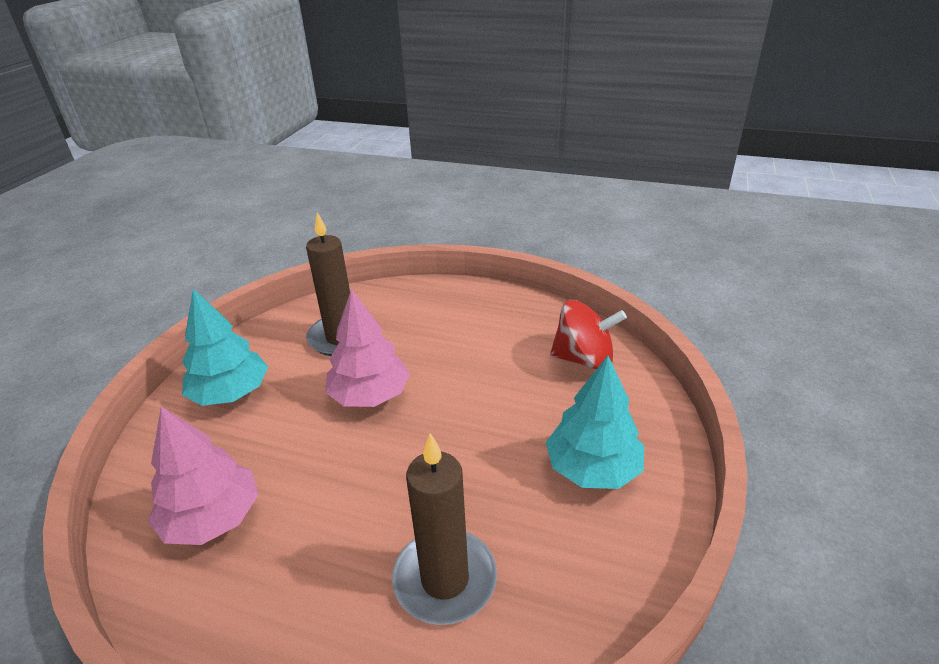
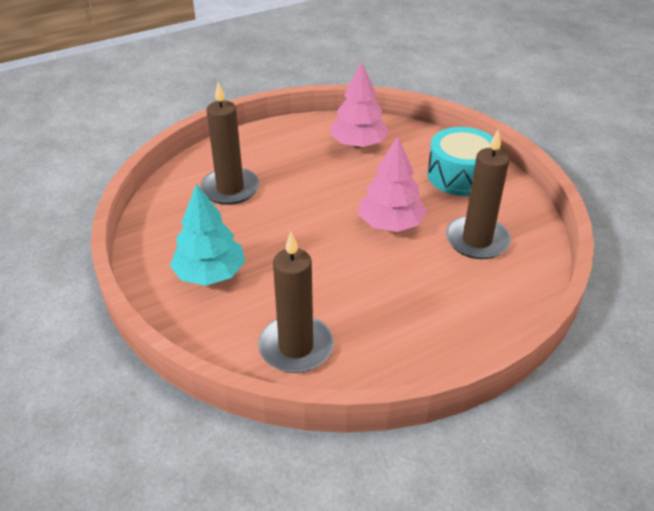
camera: 130 degrees right, 5 degrees up
(231, 393) = (460, 175): turquoise tree -> turquoise drum
(584, 359) = (296, 347): red spinning top -> brown candle

